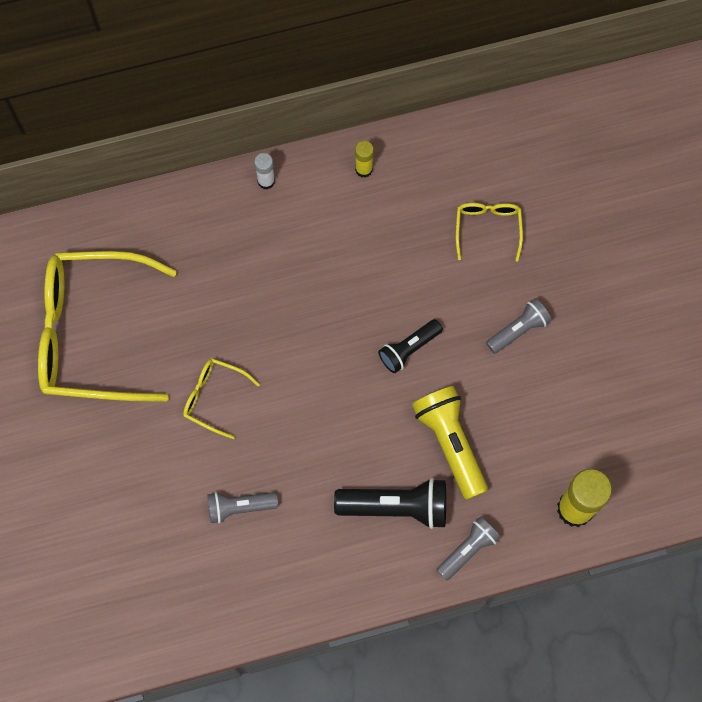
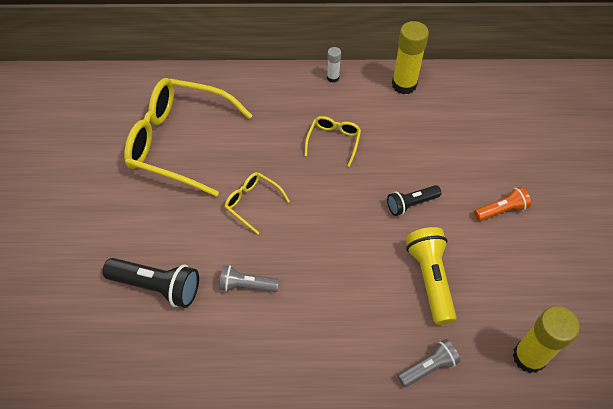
camera: 15 degrees right, 15 degrees down
(363, 169) = (404, 85): yellow glue stick -> yellow glue stick, size x1.97
(396, 506) = (374, 316): black flashlight -> black flashlight (157, 286)
(487, 228) = (488, 138): yellow glasses -> yellow glasses (334, 141)
(518, 330) = (501, 210): grey flashlight -> orange flashlight

